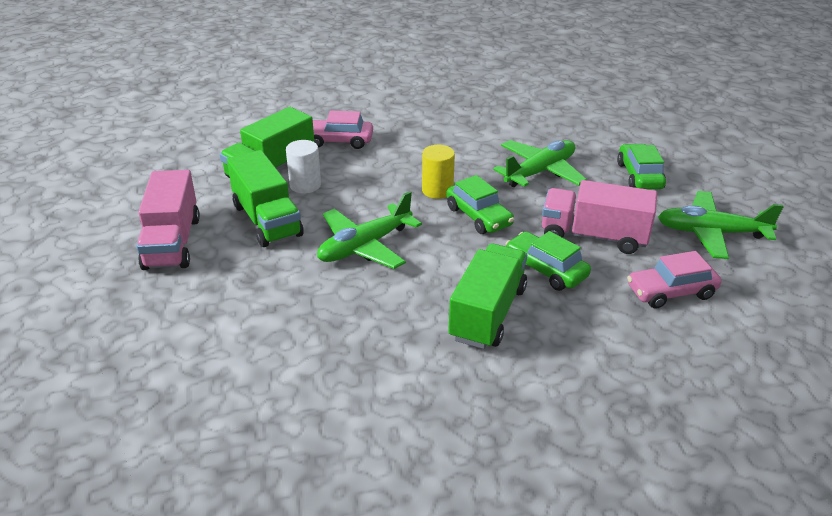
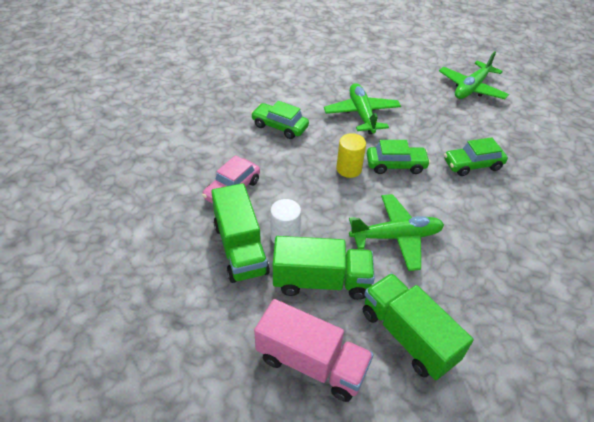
camera: 60 degrees left, 10 degrees up
(365, 246) = (396, 237): green plane -> green plane turned 90 degrees counterclockwise
(488, 313) = (505, 210): green truck -> green truck (408, 336)
(593, 236) = (449, 129): pink truck -> none
(639, 176) = (396, 81): green car -> green car (279, 126)
(671, 292) = (518, 130): pink car -> none

